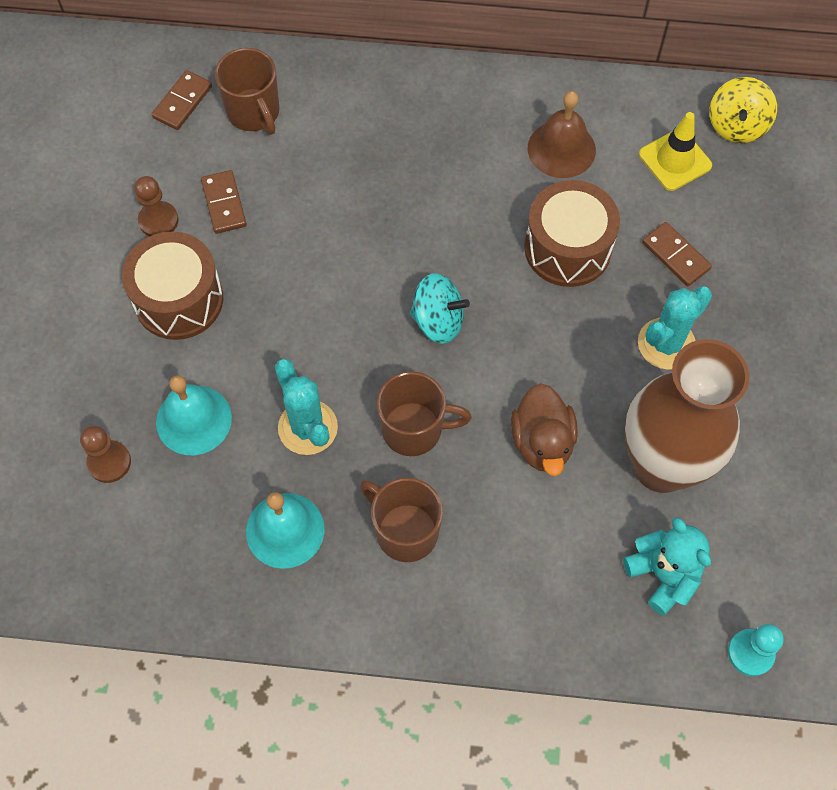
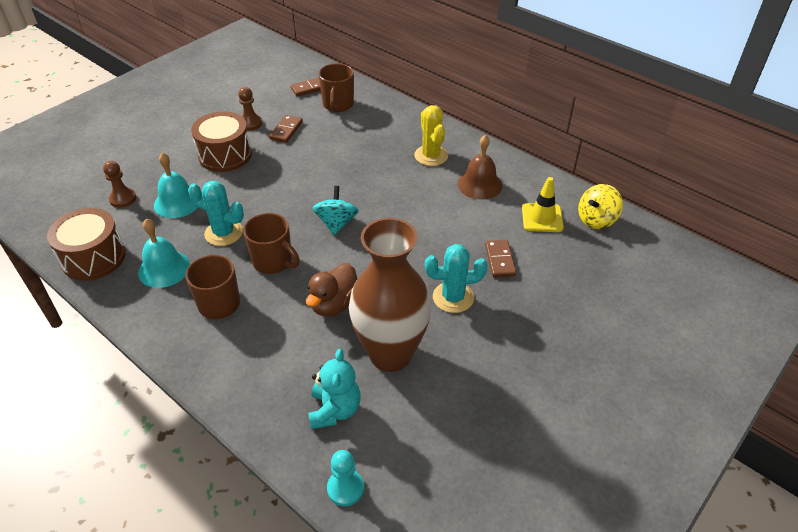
camera: 35 degrees right, 20 degrees down
(308, 427) = (224, 233): turquoise cactus -> turquoise cactus turned 75 degrees counterclockwise
(438, 321) = (336, 223): turquoise spinning top -> turquoise spinning top turned 135 degrees counterclockwise
(461, 135) = (431, 156): none -> yellow cactus
(567, 248) = (439, 227): brown drum -> brown drum (94, 258)

